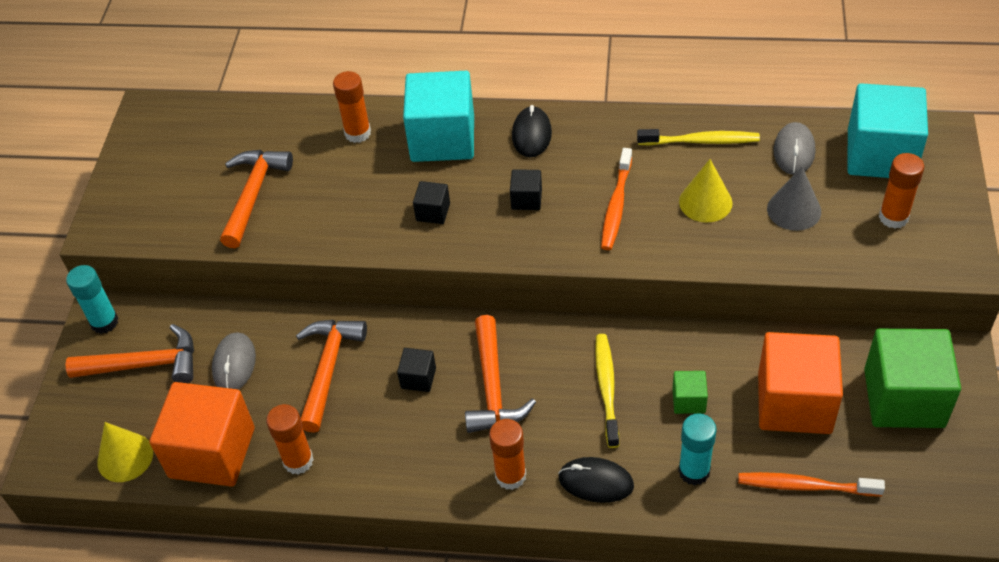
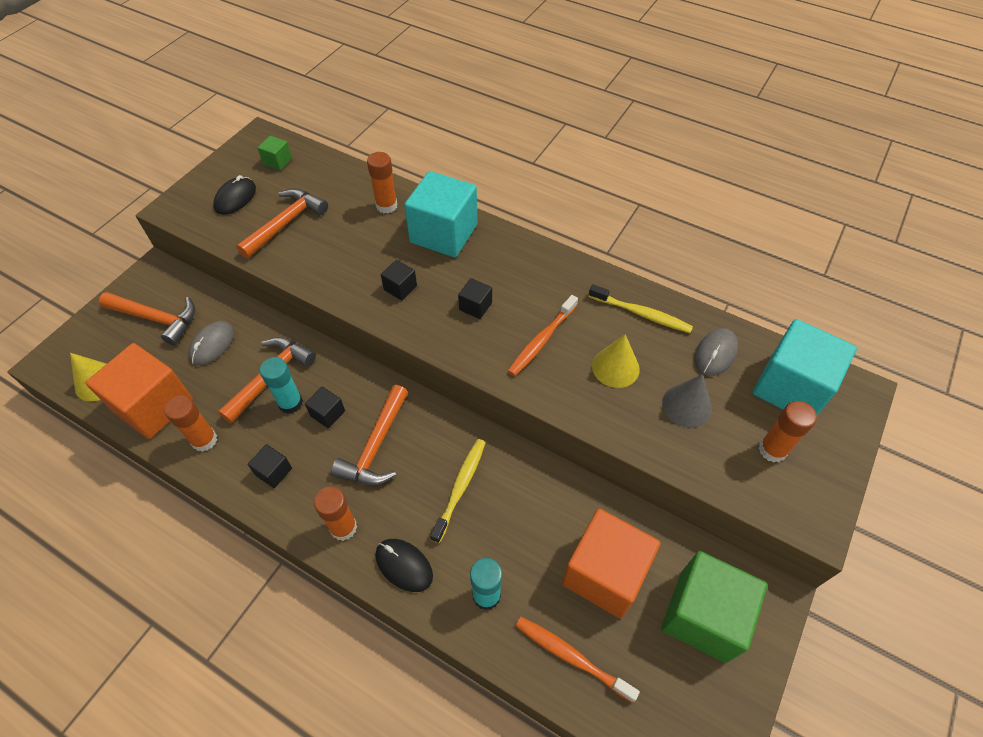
camera: 20 degrees right, 5 degrees up
(104, 322) = (153, 277): turquoise glue stick -> turquoise glue stick (290, 403)
(398, 457) = (273, 471): none -> black cube
(531, 134) = (511, 256): black mouse -> black mouse (235, 198)
(688, 400) = (518, 529): green cube -> green cube (278, 161)

